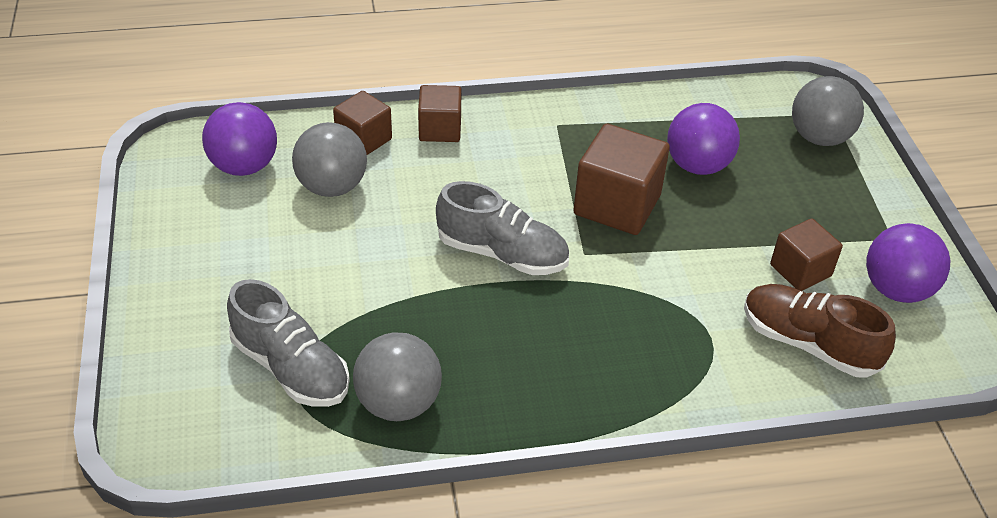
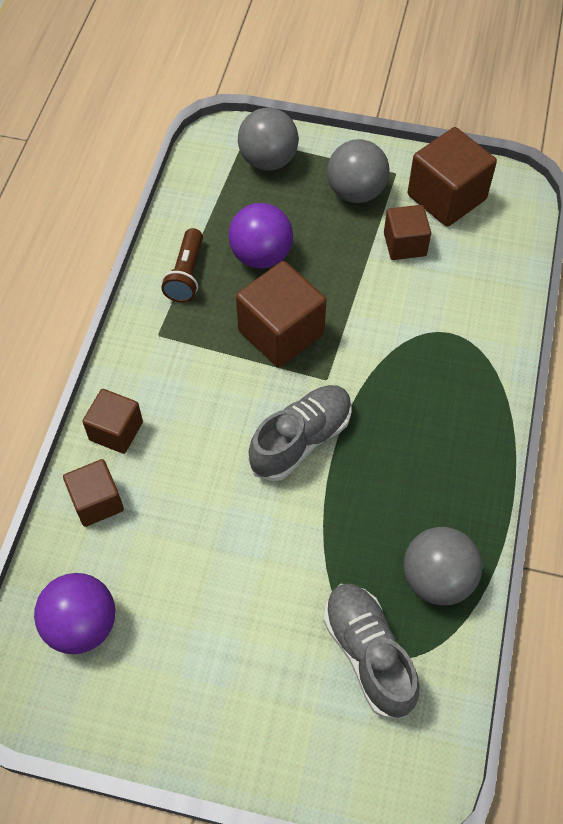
camera: 65 degrees left, 15 degrees up
(291, 368) = (368, 654): grey shoe -> grey shoe turned 90 degrees counterclockwise
(332, 187) = (151, 551): grey ball -> grey ball (356, 192)
(636, 122) = (186, 274): none -> brown flashlight
(808, 343) = (477, 275): brown shoe -> none
(896, 289) = (446, 197): purple ball -> brown cube

